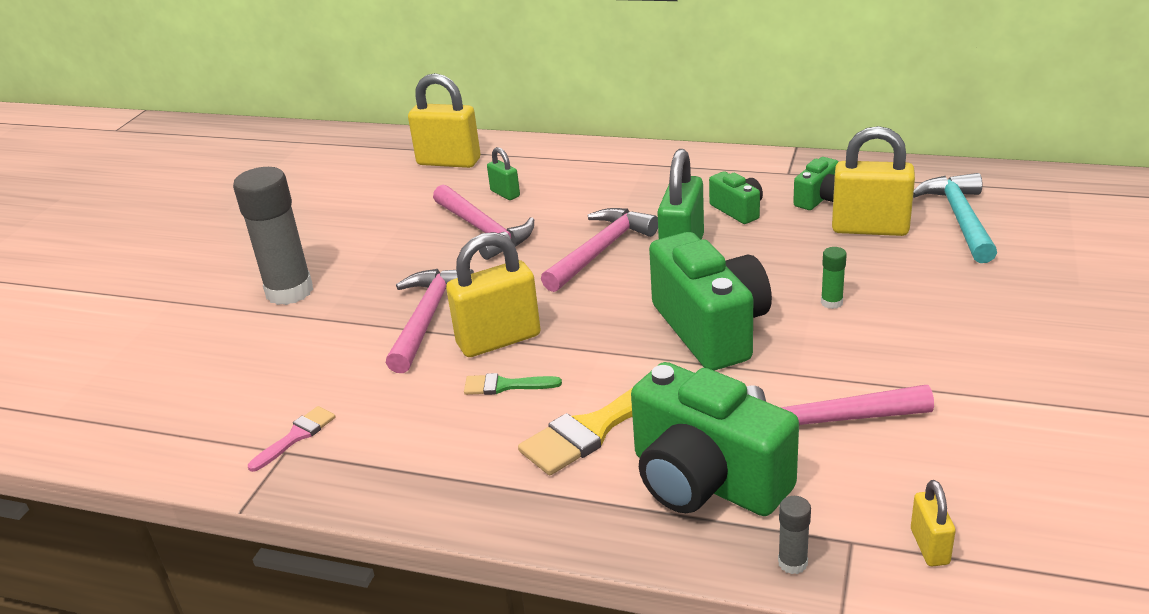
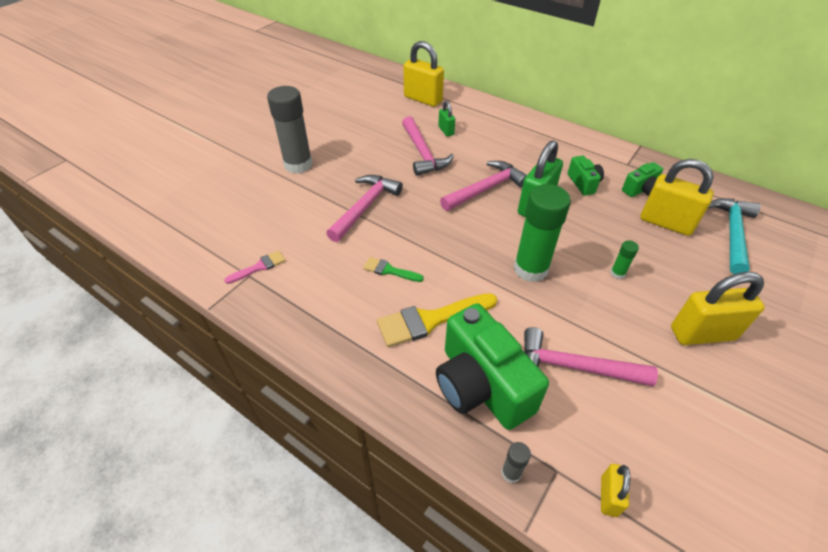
camera: 15 degrees right, 15 degrees up
(498, 340) = (399, 235): yellow padlock -> yellow padlock (702, 333)
(711, 329) = (530, 269): green camera -> green glue stick

